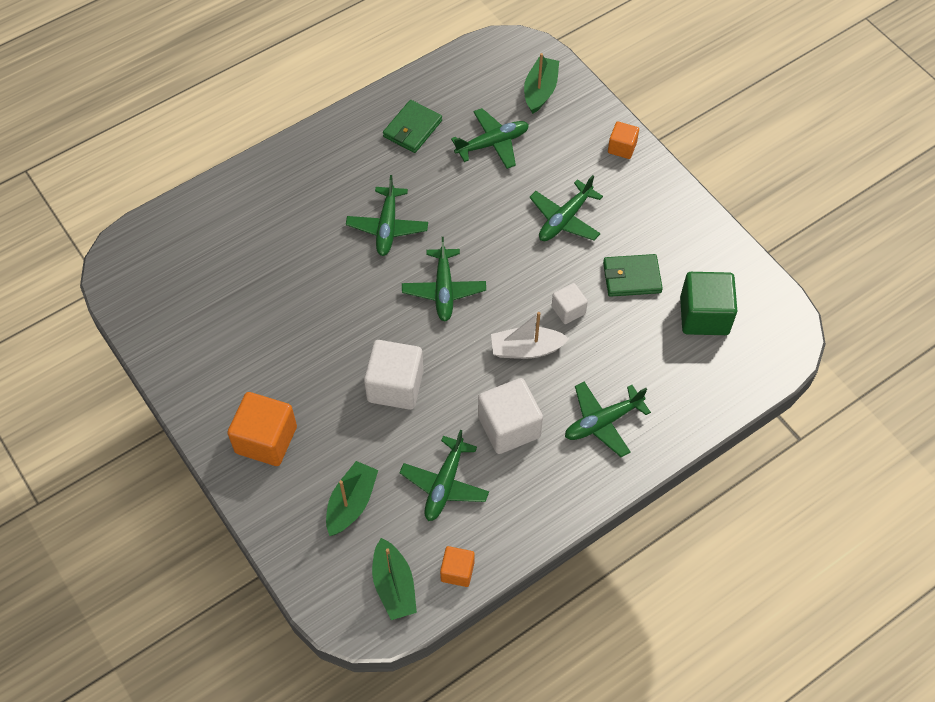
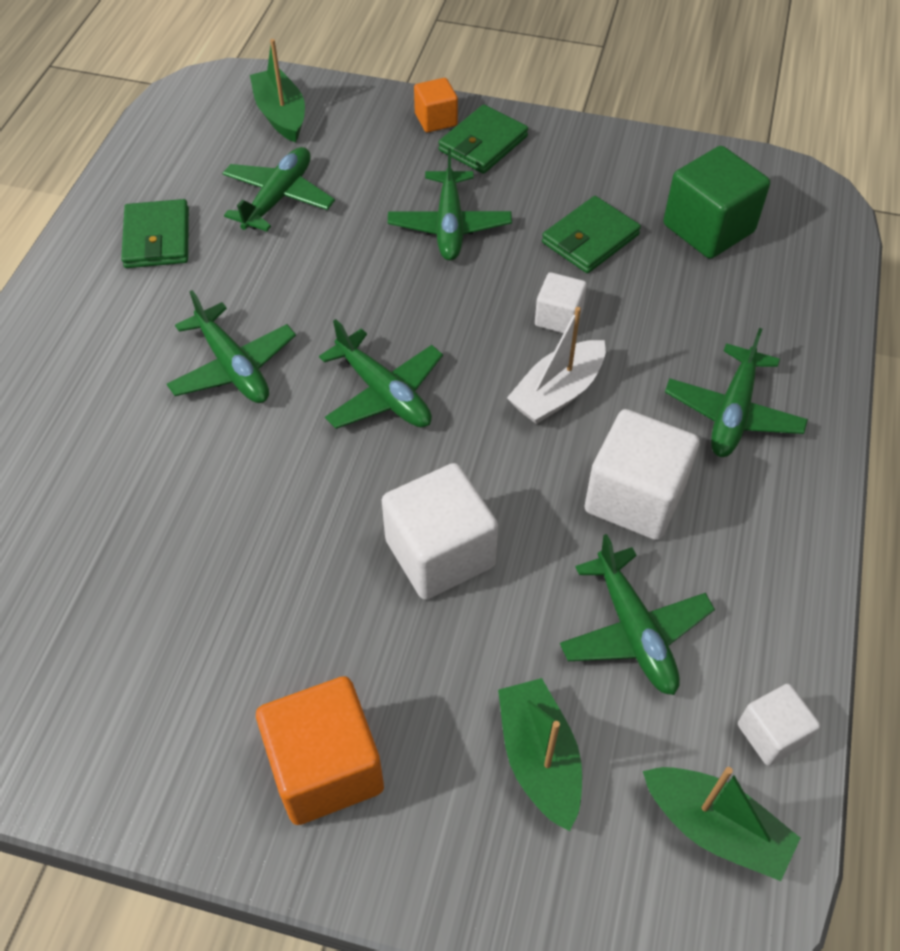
camera: 40 degrees left, 5 degrees down
(457, 571) = (771, 734): orange cube -> white cube
(633, 180) = (483, 143): none -> green wallet

